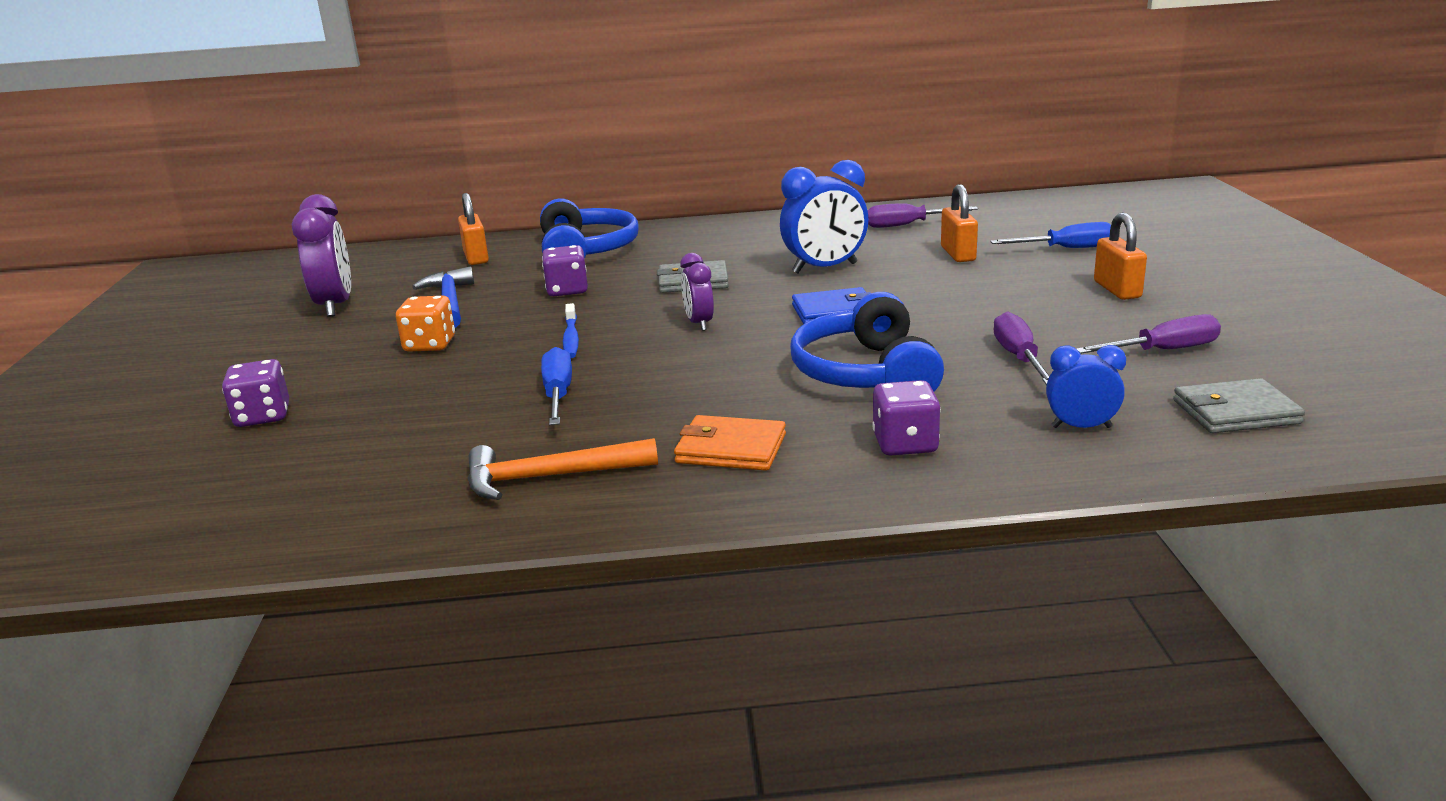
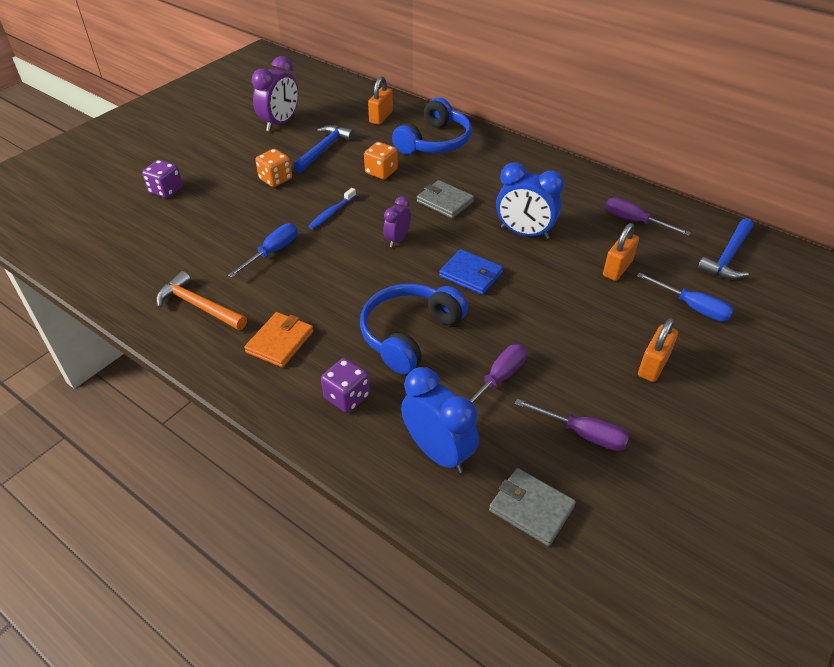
camera: 40 degrees right, 20 degrees up
(567, 290) = (381, 172): purple dice -> orange dice
(731, 449) = (280, 342): orange wallet -> orange wallet turned 60 degrees clockwise
(1026, 214) = (728, 257): none -> blue hammer
(1081, 427) = (438, 452): blue clock -> blue clock, size x1.71

